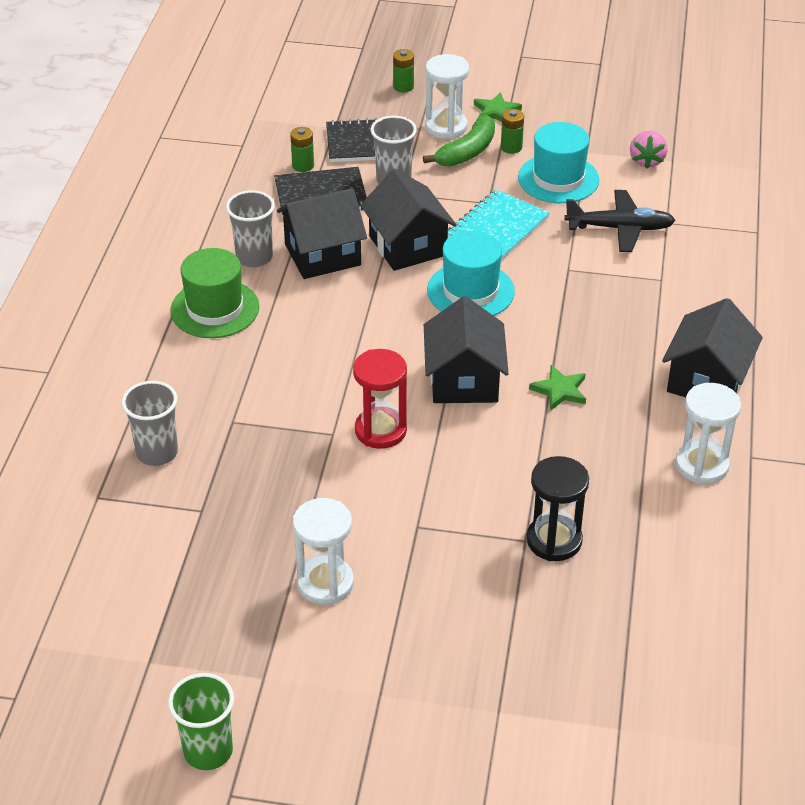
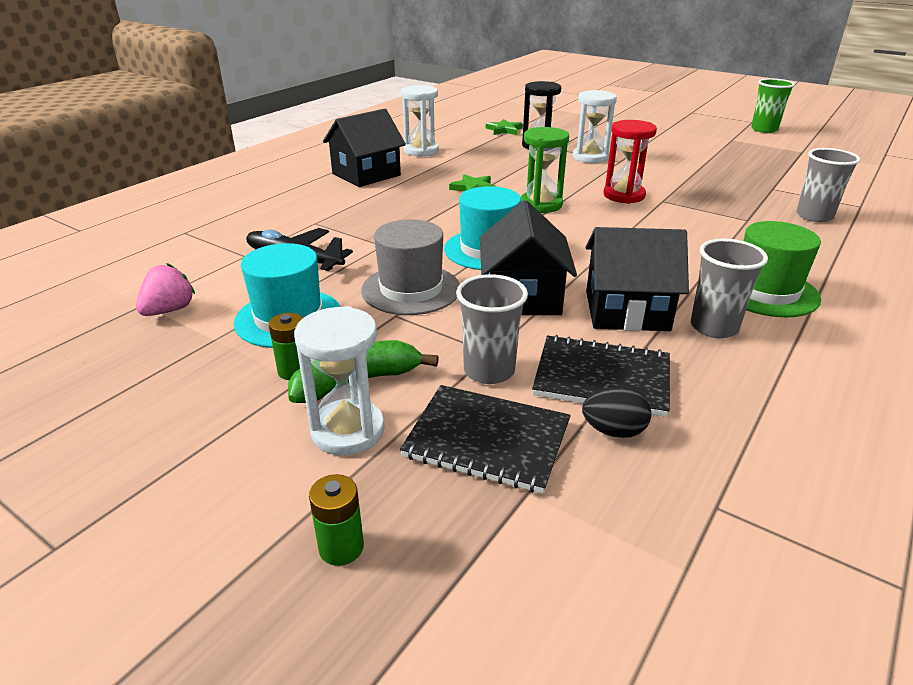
camera: 155 degrees left, 10 degrees down
(303, 166) = (613, 431): green battery -> black egg
(325, 583) = (688, 155): white hourglass -> white hourglass (590, 157)
(464, 380) = (541, 205): black house -> green hourglass
(496, 111) = (247, 434): green star -> green star (504, 130)
(498, 227) = (411, 289): turquoise notebook -> grey hat

